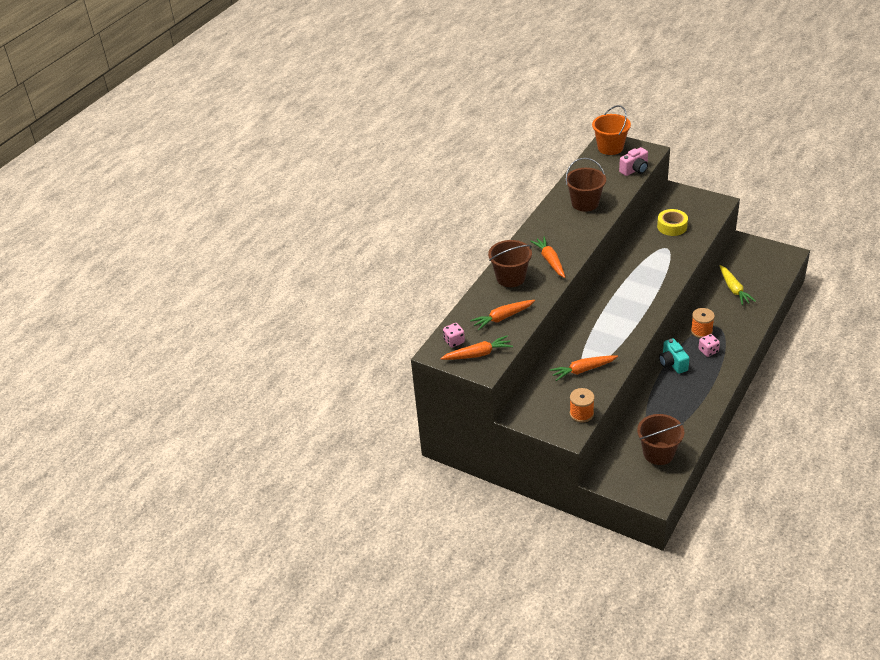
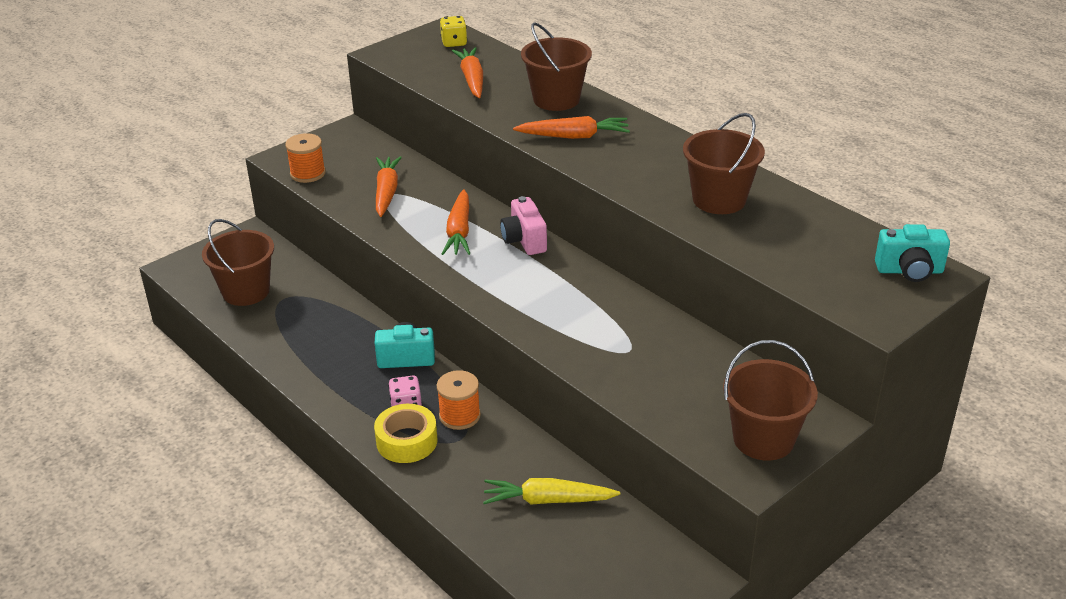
camera: 105 degrees right, 5 degrees down
(454, 341) = (454, 43): pink dice -> yellow dice
(478, 354) = (415, 53): orange carrot -> orange carrot (459, 231)
(610, 147) = (909, 271): orange bucket -> turquoise camera
(635, 170) = (809, 280): pink camera -> pink camera (524, 240)
(672, 226) = (694, 377): yellow tape -> yellow tape (407, 441)
(697, 203) = (763, 439): none -> brown bucket

